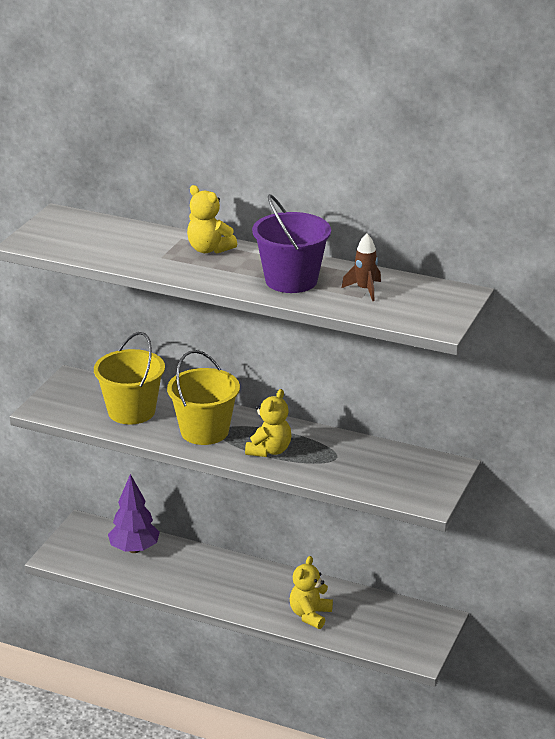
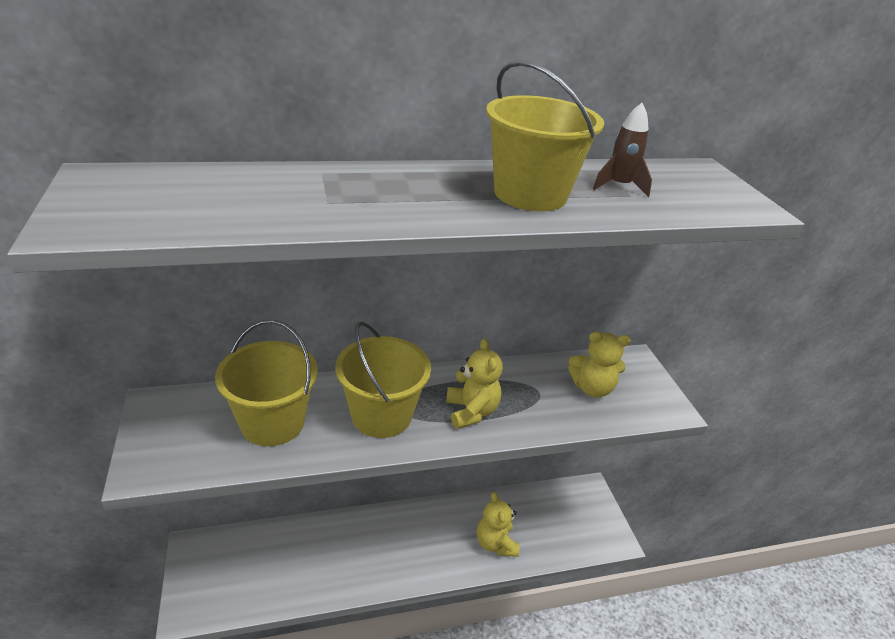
camera: 40 degrees left, 5 degrees up
(134, 549) = (272, 552): purple tree -> none
(209, 249) = (378, 178): yellow teddy bear -> yellow teddy bear (592, 388)
(291, 280) = (530, 194): purple bucket -> yellow bucket

